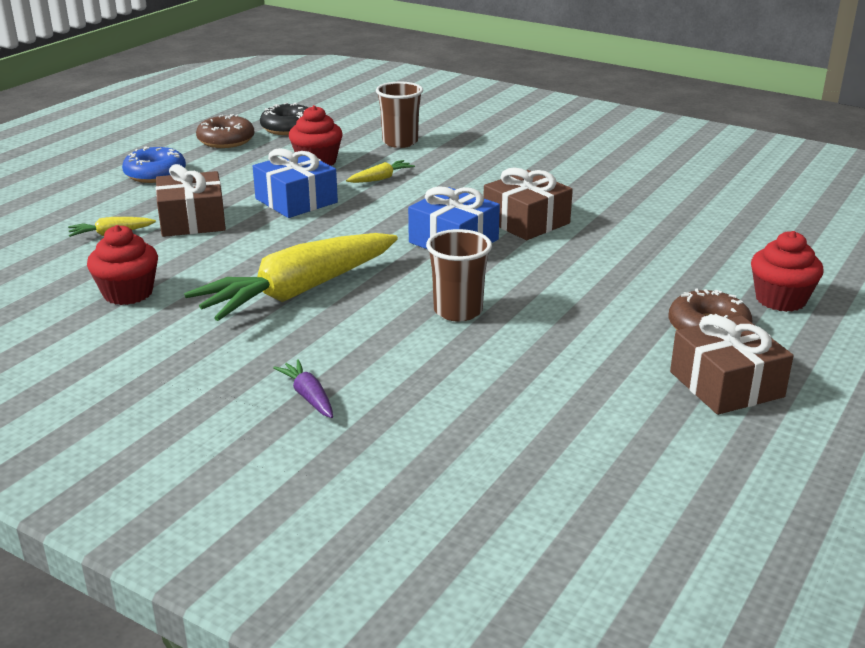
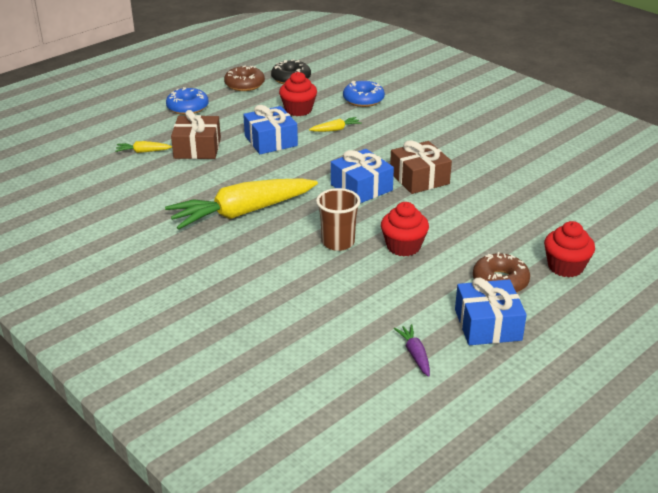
camera: 15 degrees right, 5 degrees up
(128, 293) = (137, 198): red cupcake -> red cupcake (403, 246)
(308, 396) = (217, 289): purple carrot -> purple carrot (415, 354)
(400, 142) = (363, 100): brown cup -> blue donut
(726, 384) = (487, 325): brown gift -> blue gift

